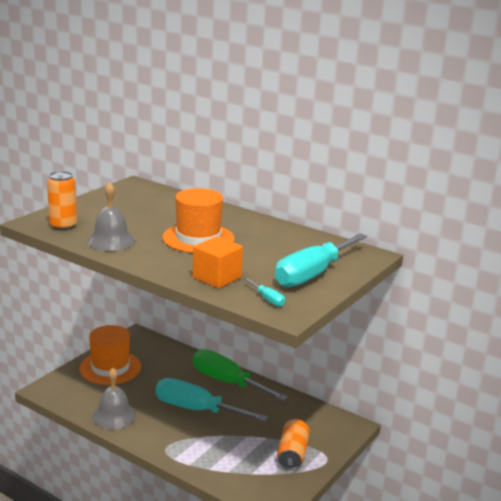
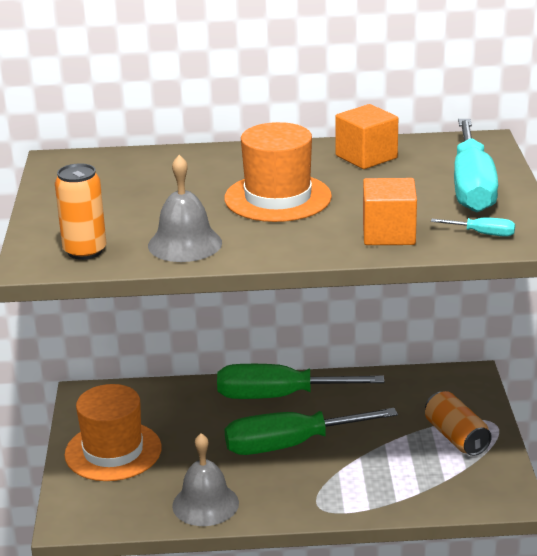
camera: 35 degrees left, 5 degrees up
(196, 409) = (290, 445): turquoise screwdriver -> green screwdriver
(286, 237) = (366, 157): none -> orange cube

